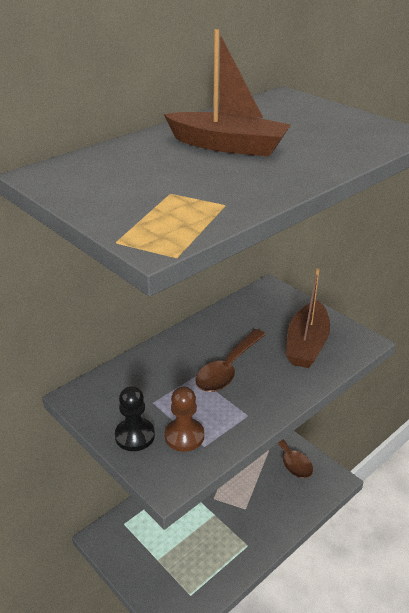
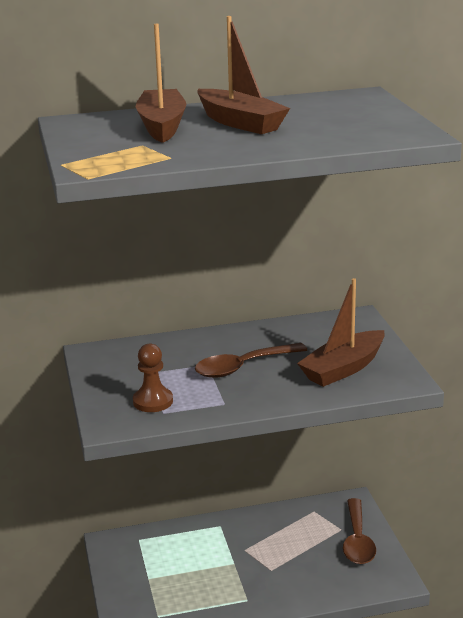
camera: 30 degrees right, 10 degrees down
(135, 436) = (112, 390): black pawn -> none
(156, 164) = (162, 126): none -> brown boat

